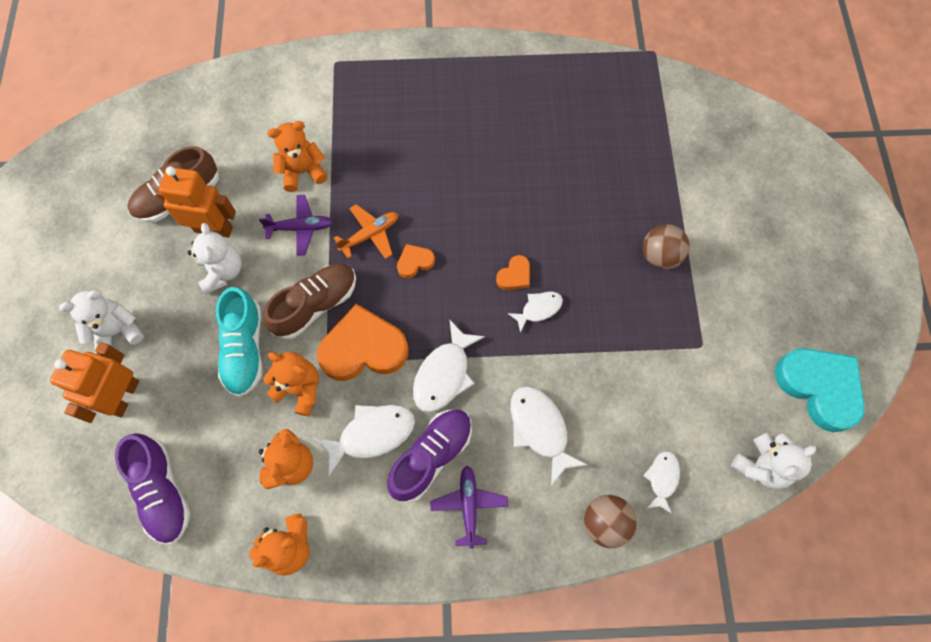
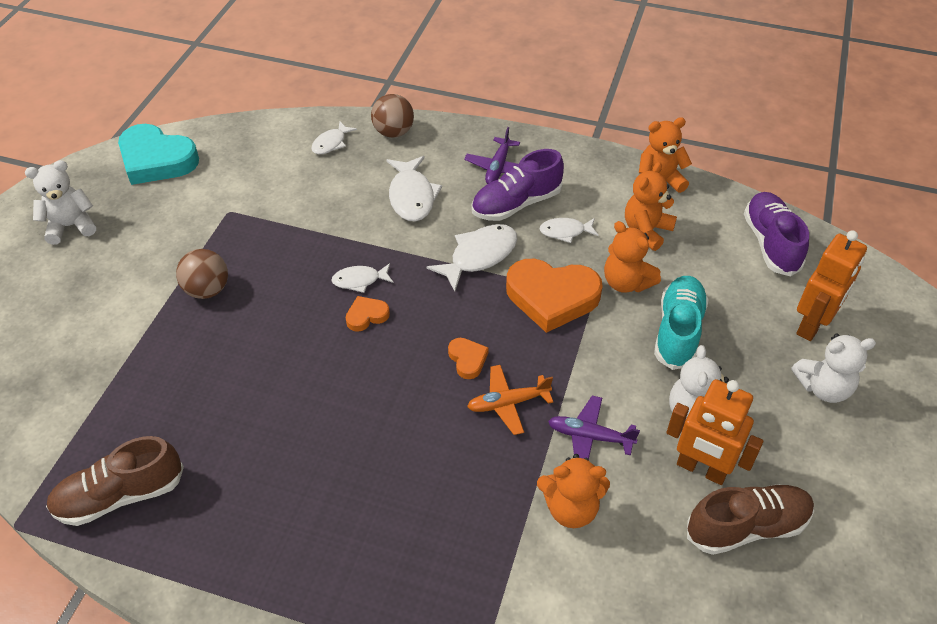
camera: 160 degrees left, 20 degrees down
(315, 305) = (592, 350): brown shoe -> brown shoe (120, 495)
(372, 434) = (565, 232): white fish -> white fish, size x0.60
(415, 262) = (467, 359): orange heart -> orange heart turned 105 degrees counterclockwise
(761, 466) = (248, 130): white teddy bear -> white teddy bear (71, 226)
(819, 388) = (157, 160): turquoise heart -> turquoise heart turned 45 degrees counterclockwise

